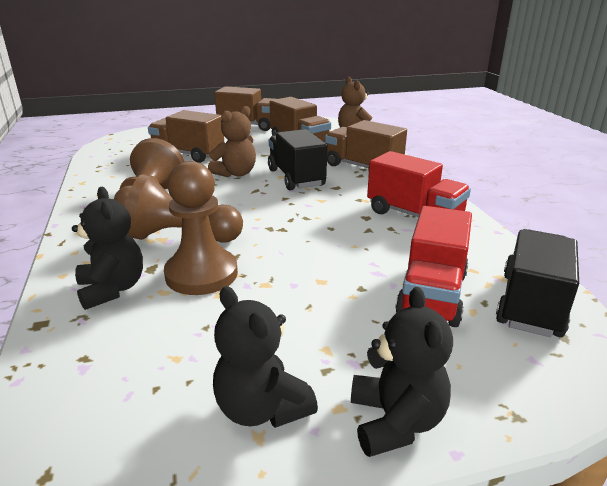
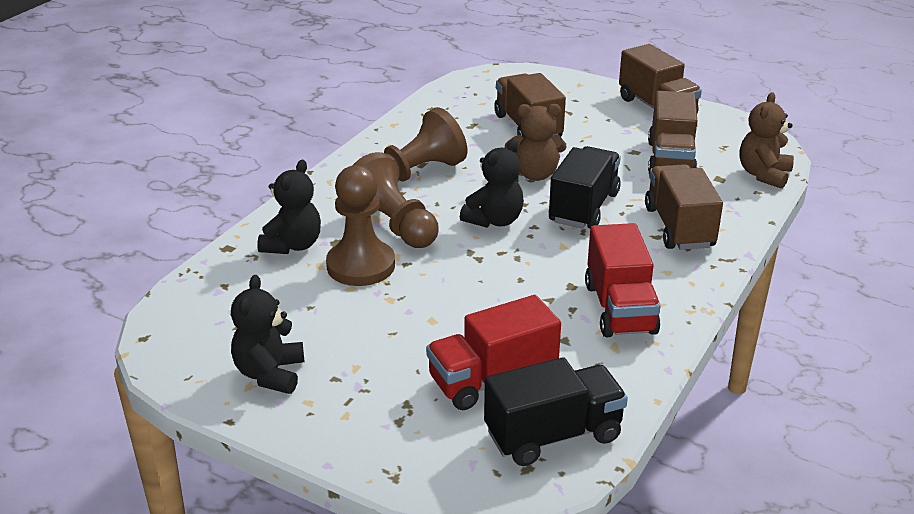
camera: 45 degrees right, 5 degrees up
(396, 421) = (324, 429): black teddy bear -> black teddy bear (494, 220)

